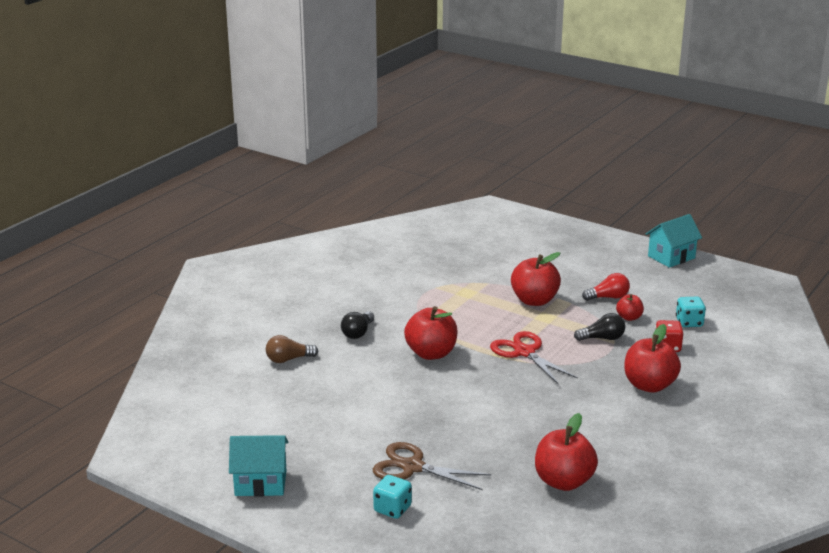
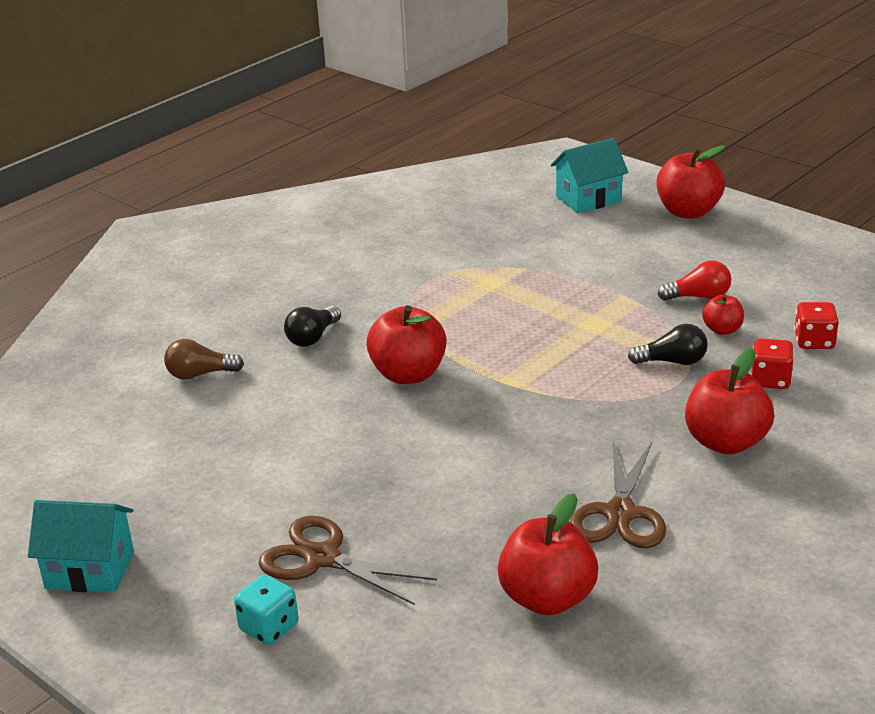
camera: 10 degrees right, 5 degrees up
(524, 352) = (548, 378): red scissors -> none
(534, 300) = (586, 298): red apple -> red apple (688, 212)
(594, 430) = (620, 513): none -> brown scissors
(671, 257) = (811, 237): turquoise house -> turquoise house (588, 199)
(689, 322) = (814, 342): turquoise dice -> red dice

